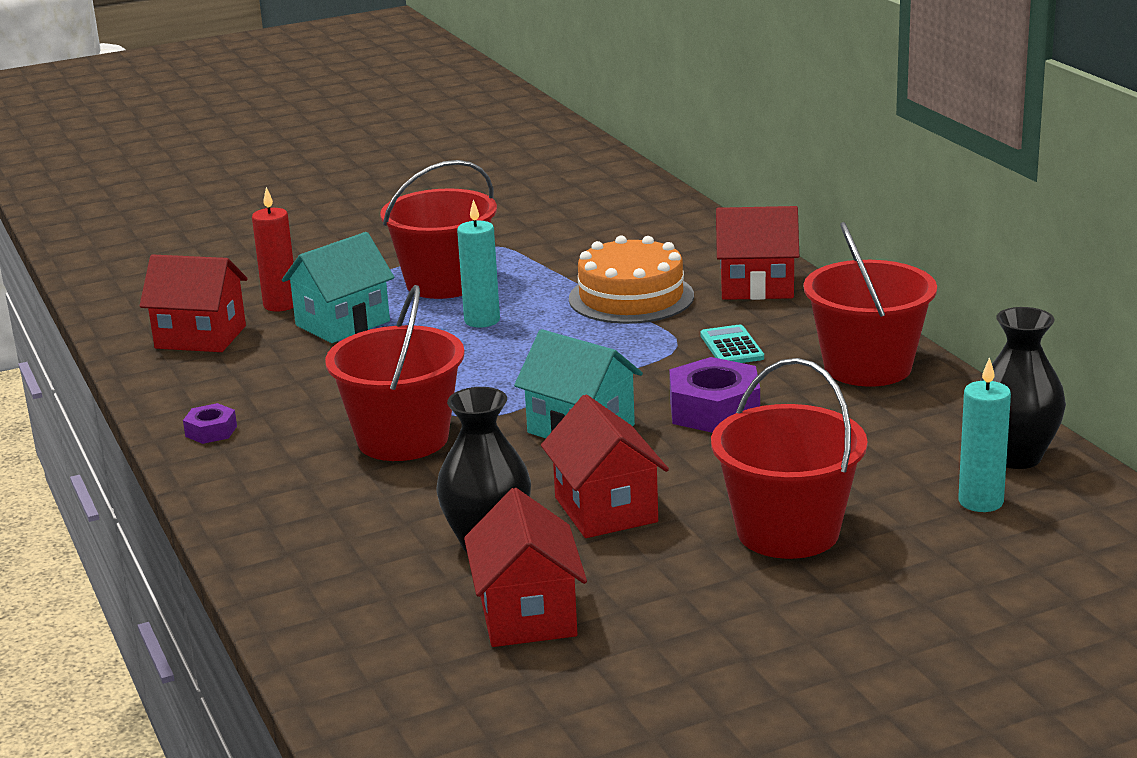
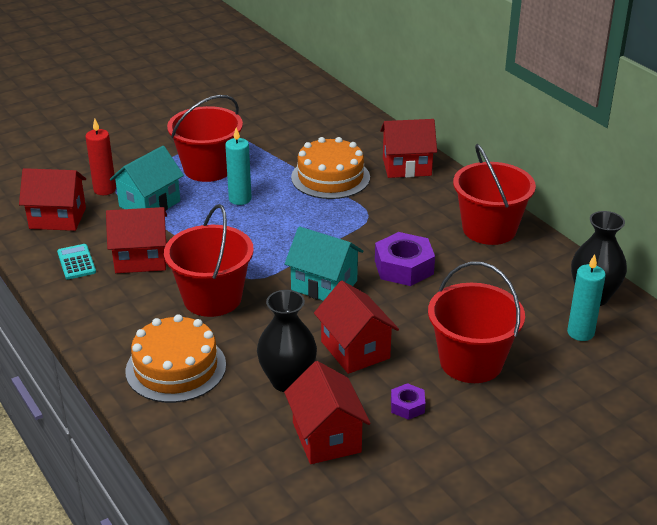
camera: 10 degrees left, 10 degrees up
(211, 431) = (84, 297): purple nut -> purple nut (407, 406)
(309, 389) = (141, 259): none -> red house
(321, 521) = (176, 368): none -> orange cake
(731, 347) = (402, 216): turquoise calculator -> turquoise calculator (76, 262)

